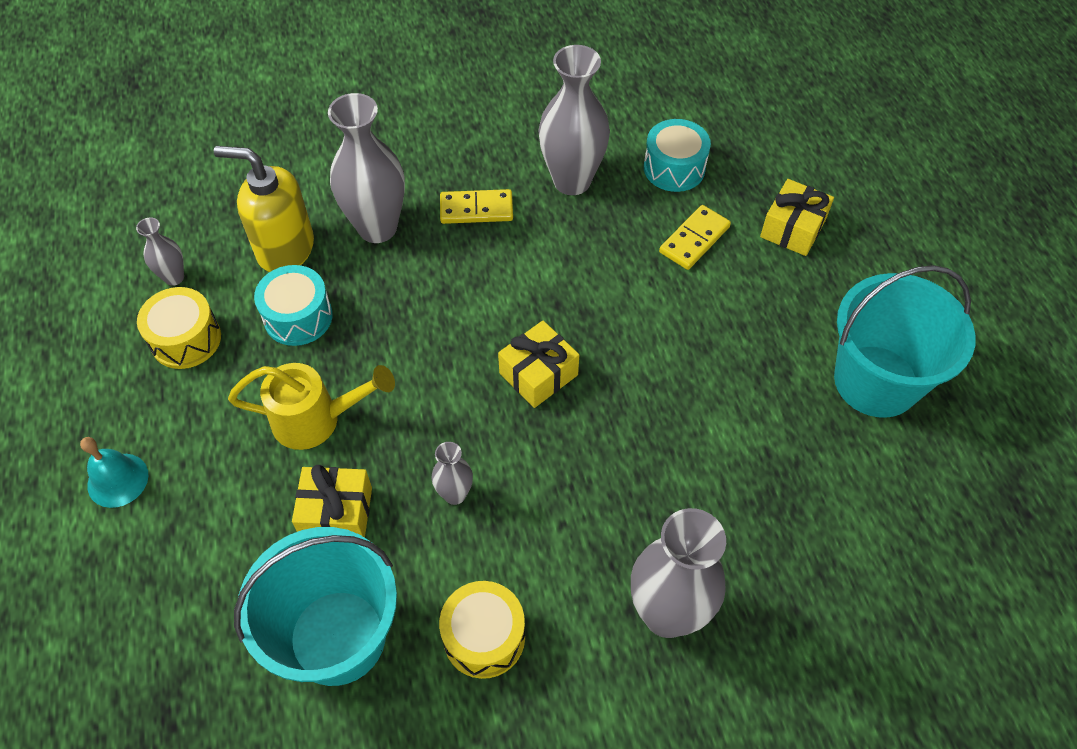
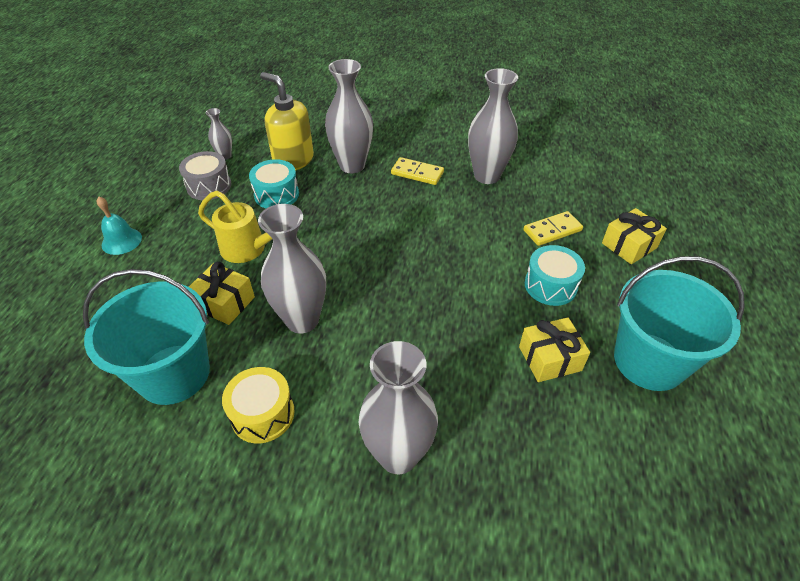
camera: 25 degrees right, 10 degrees down
(186, 339) = (209, 186): yellow drum -> grey drum
(455, 494) = (302, 320): grey vase -> grey vase, size x2.05
(538, 374) = (400, 271): yellow gift -> yellow gift (550, 358)
(674, 168) = (560, 188): turquoise drum -> turquoise drum (550, 285)

